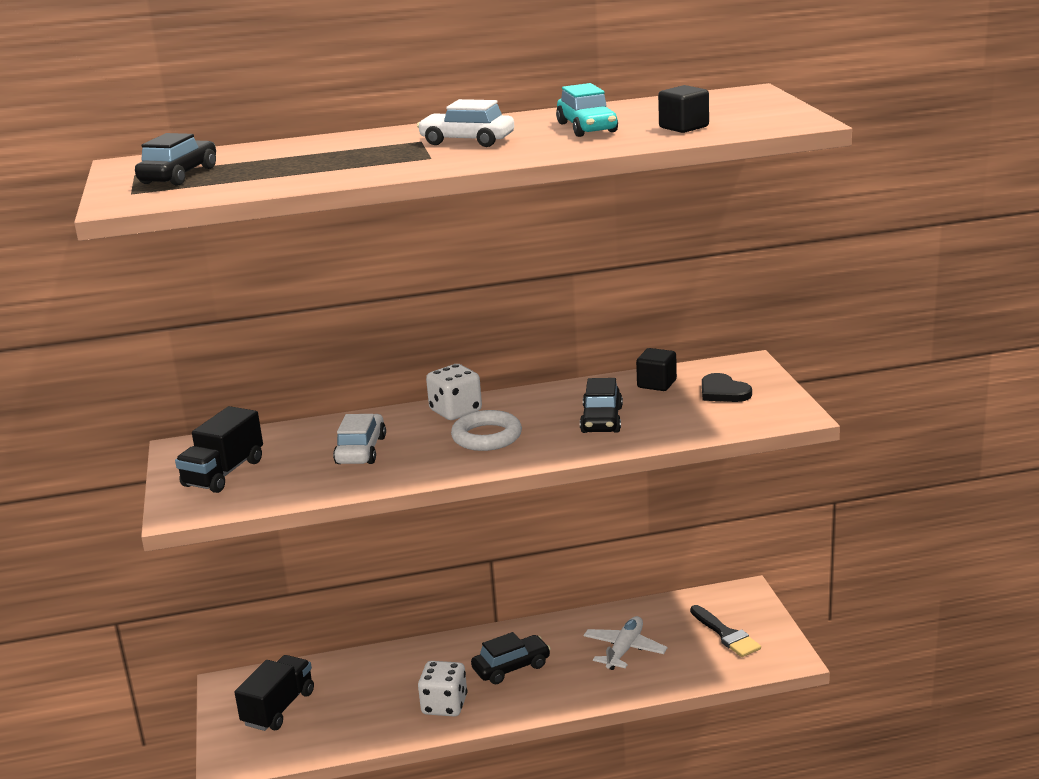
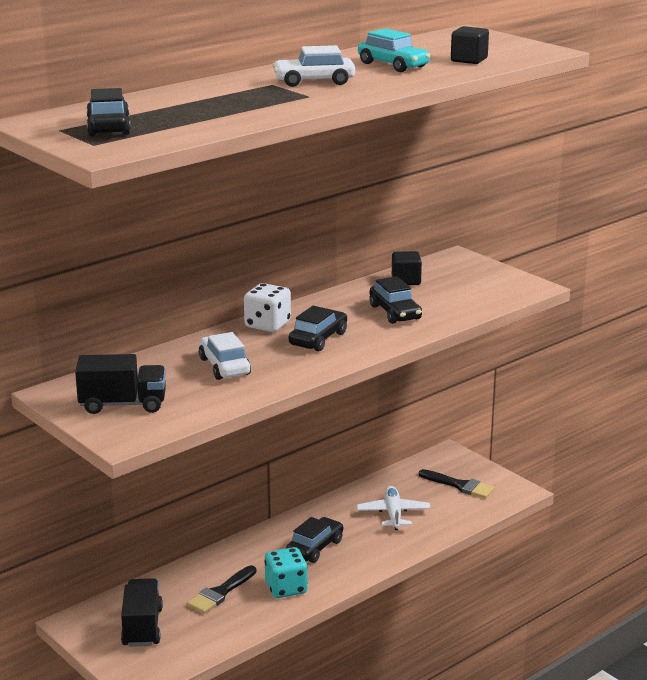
camera: 30 degrees left, 0 degrees up
(223, 473) = (123, 404): black truck -> black truck turned 90 degrees counterclockwise
(379, 692) = (220, 593): none -> black brush
(444, 705) = (286, 588): white dice -> turquoise dice
(487, 436) = (318, 339): white ring -> black car
(723, 392) = (463, 279): black heart -> none

